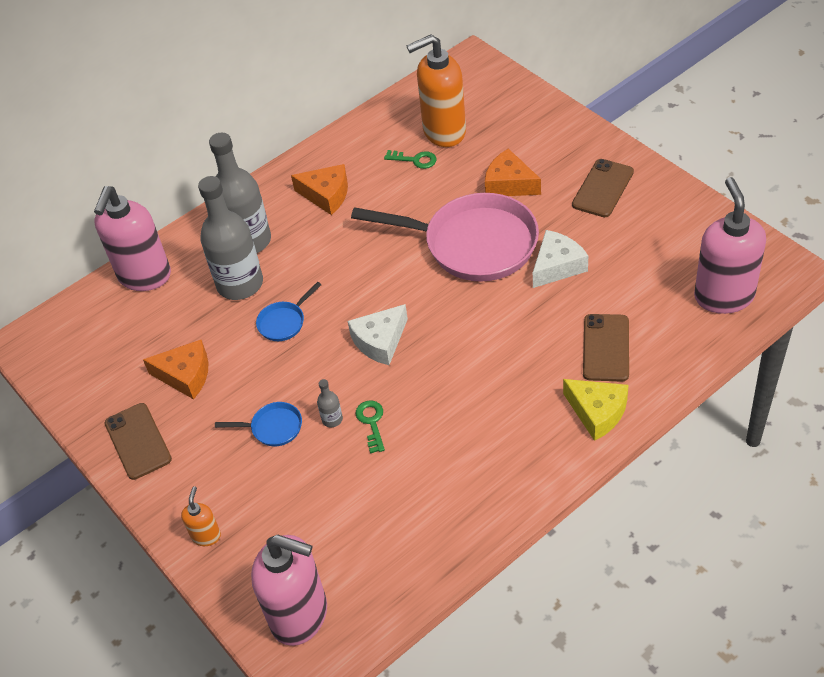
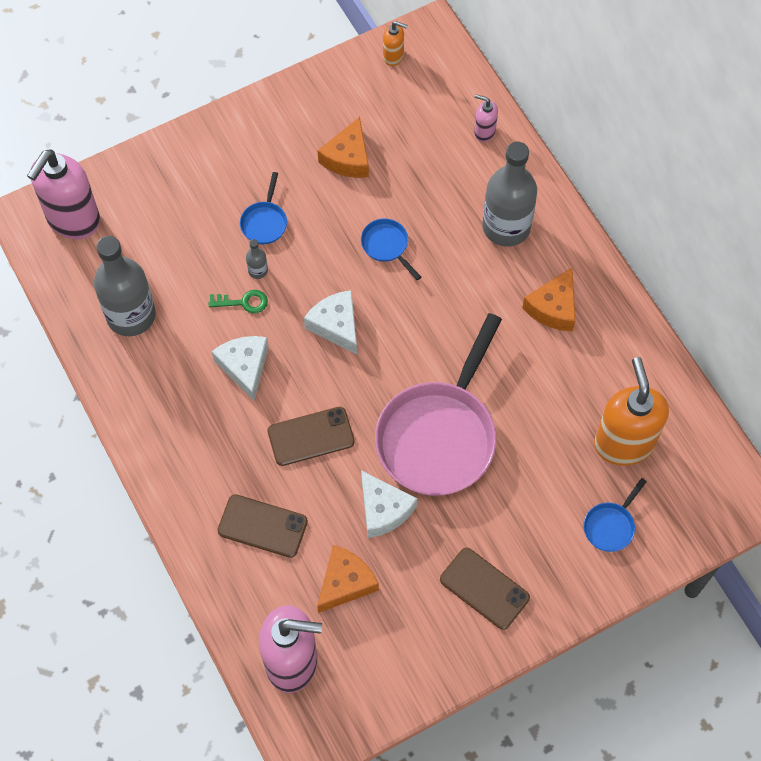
camera: 95 degrees right, 15 degrees up
(138, 441) = (285, 116): brown phone -> brown phone (311, 436)
(144, 276) = (484, 132): pink soap dispenser -> pink soap dispenser, size x0.46
(206, 536) = (171, 160): orange soap dispenser -> orange soap dispenser (393, 56)
(240, 284) = (448, 213): grey bottle -> grey bottle (131, 315)
(415, 160) = (584, 404): green key -> none
(445, 403) = (244, 367): none -> white cheese
(509, 184) = (519, 492): orange cheese -> orange cheese (345, 583)
(519, 127) = (610, 526): none -> blue pan
(597, 412) = (190, 496): yellow cheese -> none

